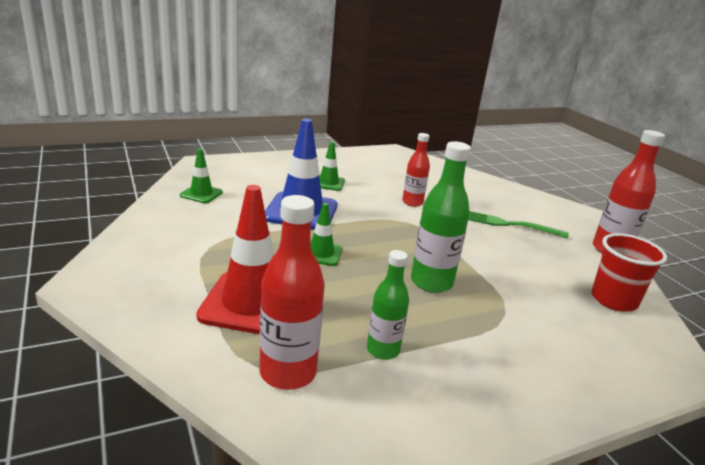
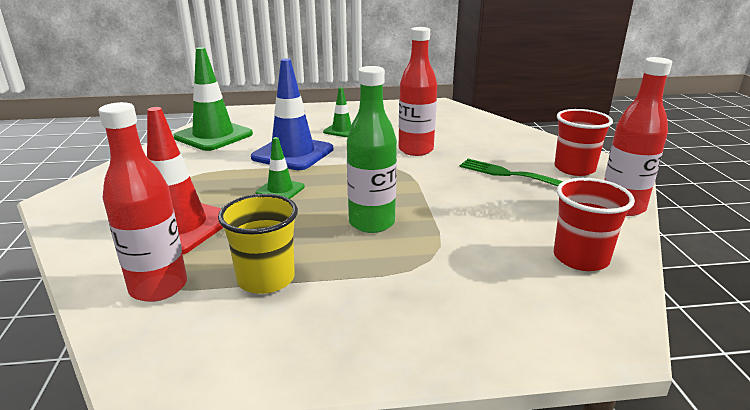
camera: 20 degrees right, 0 degrees up
(201, 194) = (213, 136): green traffic cone -> green traffic cone, size x1.94
(383, 350) = (266, 279): green bottle -> yellow cup
(412, 202) = (415, 150): red bottle -> red bottle, size x1.57
(552, 215) = (574, 169): none -> red cup

